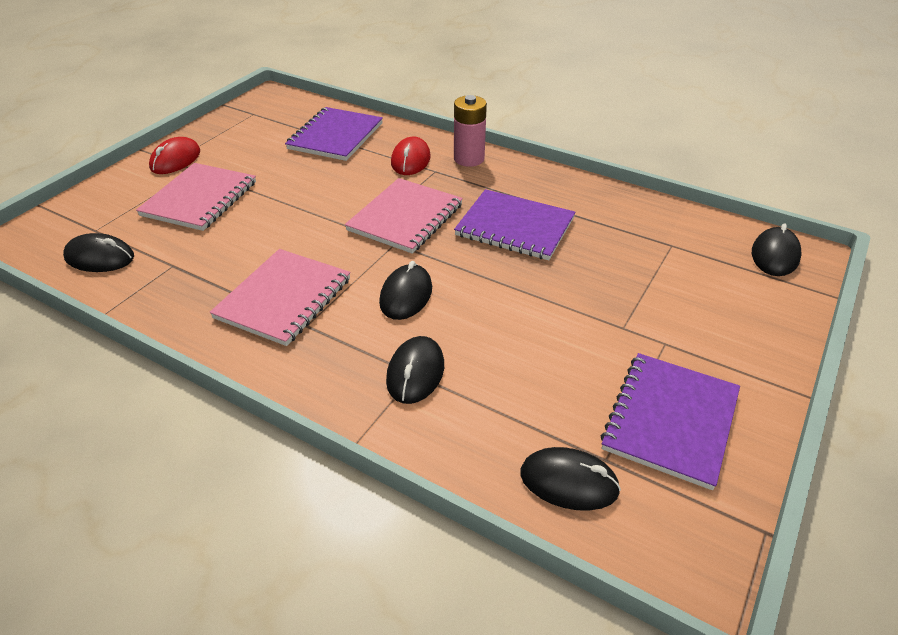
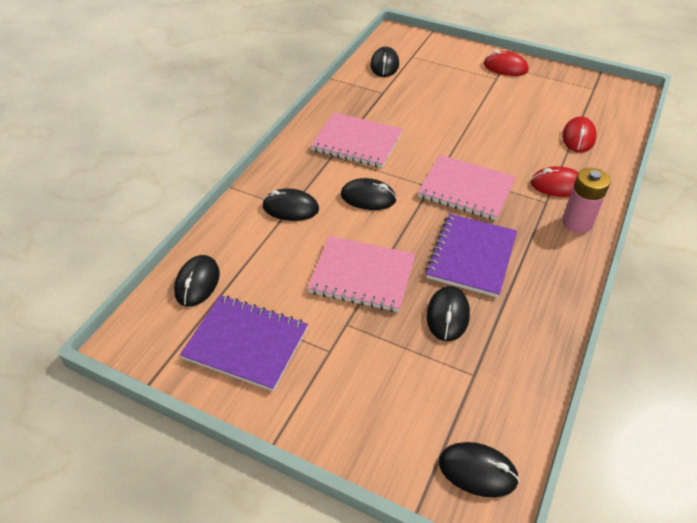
camera: 85 degrees right, 5 degrees up
(199, 199) = (459, 87): pink notebook -> pink notebook (362, 275)
(336, 136) = (578, 137): purple notebook -> red mouse
(600, 252) = (447, 315): none -> black mouse

